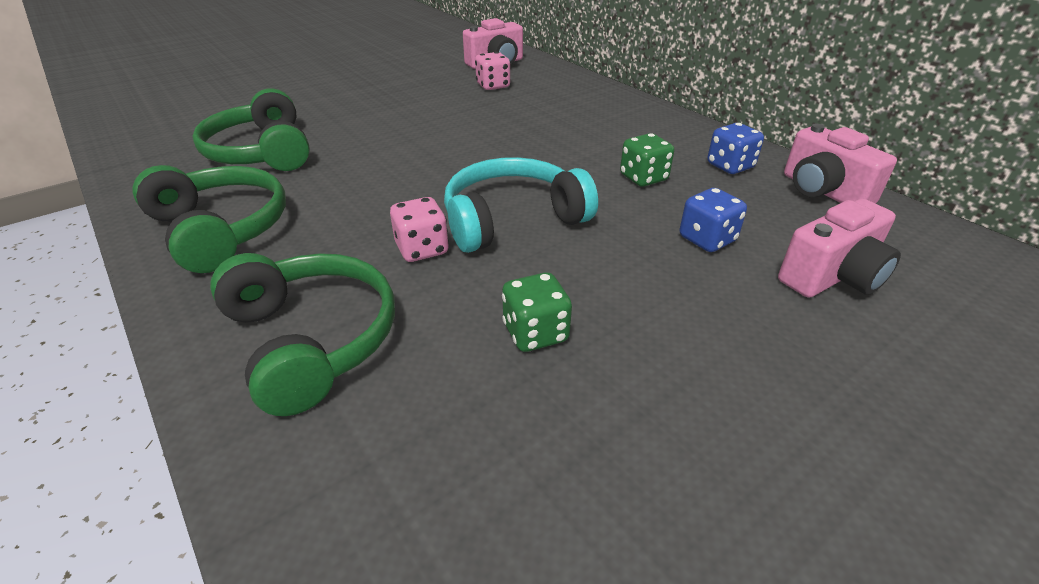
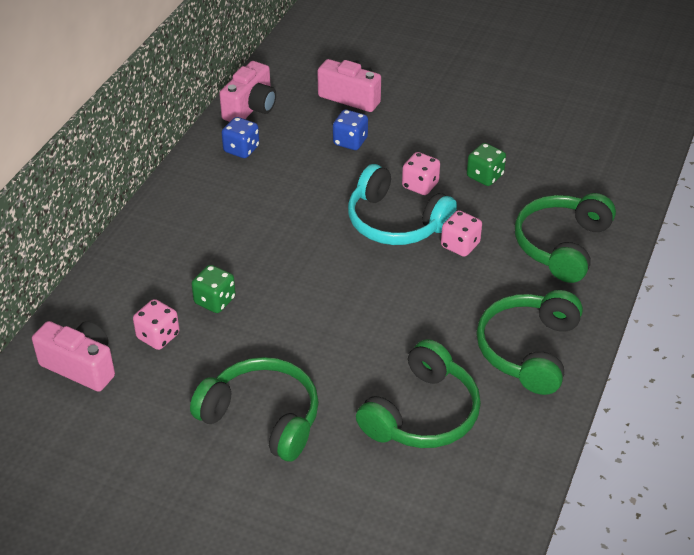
camera: 120 degrees left, 5 degrees up
(365, 99) = (262, 417): none -> green headphones
(566, 262) = (420, 185): none -> pink dice
(643, 178) = (291, 183): green dice -> green dice (215, 301)

